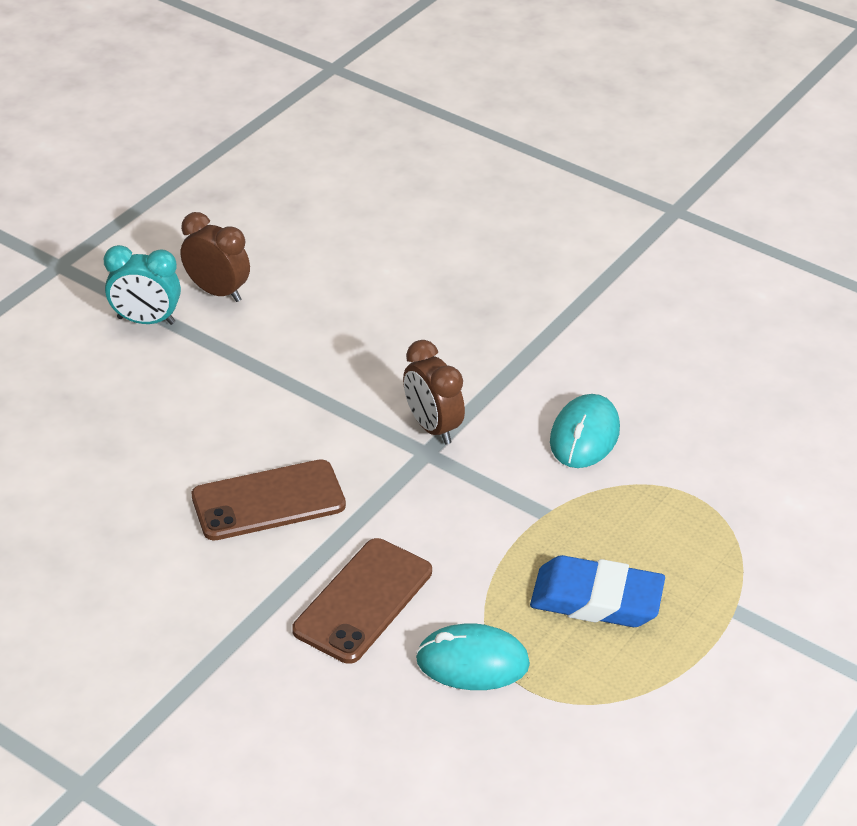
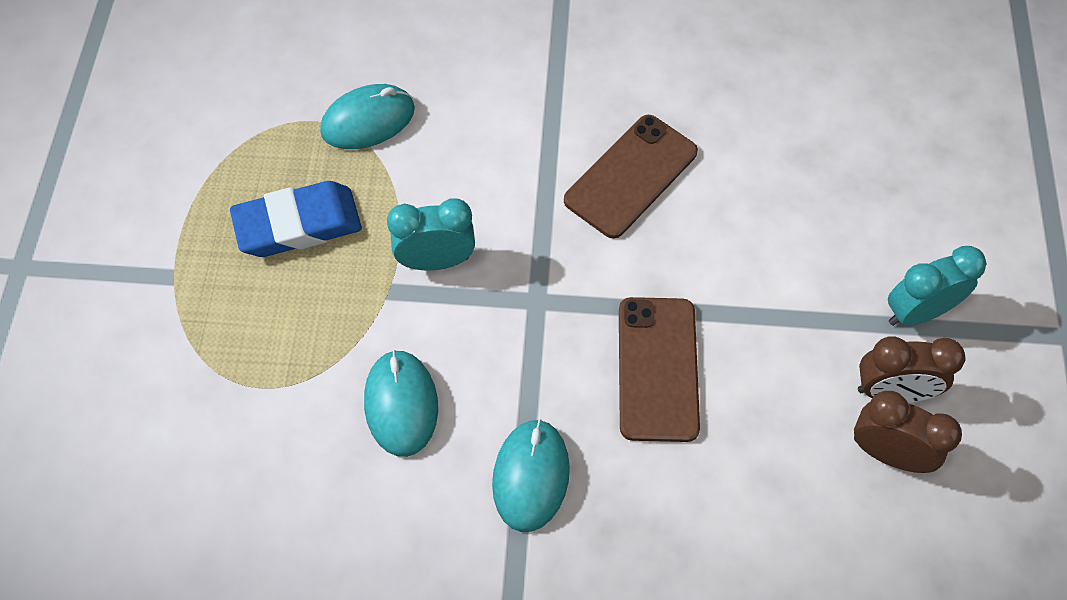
camera: 150 degrees right, 20 degrees up
(363, 601) = (486, 128): brown phone -> brown phone (657, 368)
(432, 427) = (551, 333): brown clock -> brown clock (887, 453)
(489, 516) = (436, 261): none -> turquoise clock
(515, 357) = (531, 476): none -> turquoise mouse

